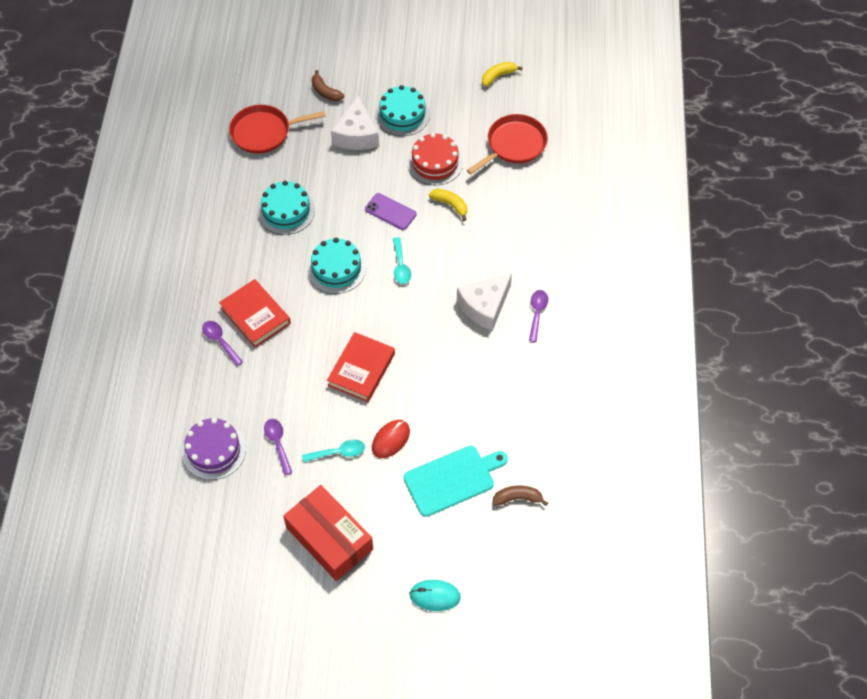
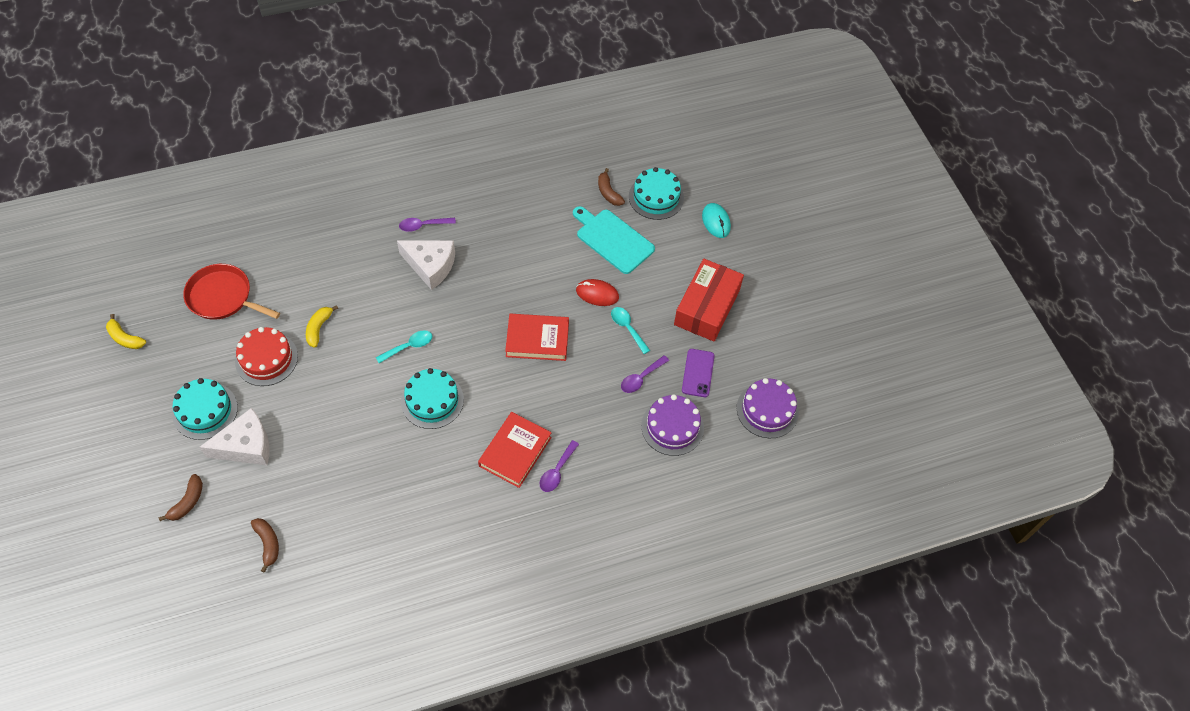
camera: 115 degrees left, 0 degrees up
(187, 544) = (767, 410): none -> purple cake
(264, 132) = (268, 544): red pan -> brown banana
(286, 211) = (374, 475): turquoise cake -> turquoise cake (656, 197)
(390, 212) = (344, 377): purple phone -> purple phone (698, 373)

